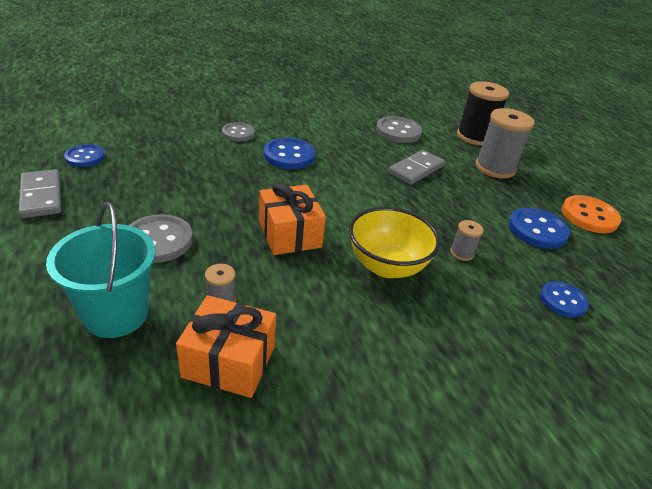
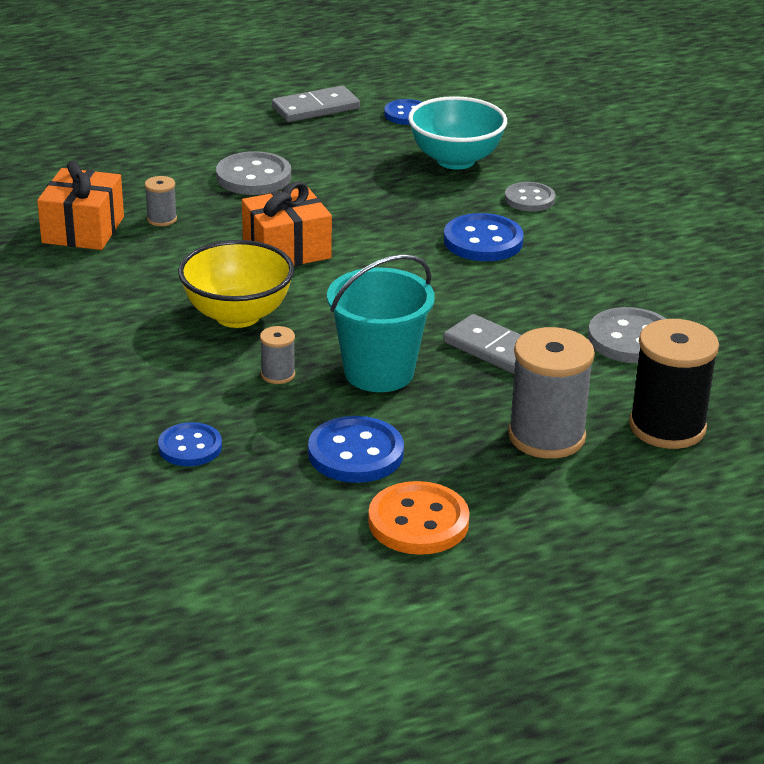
camera: 90 degrees right, 5 degrees down
(116, 314) = (139, 173): turquoise bucket -> turquoise bucket (379, 372)
(172, 149) = (455, 160): none -> turquoise bowl

